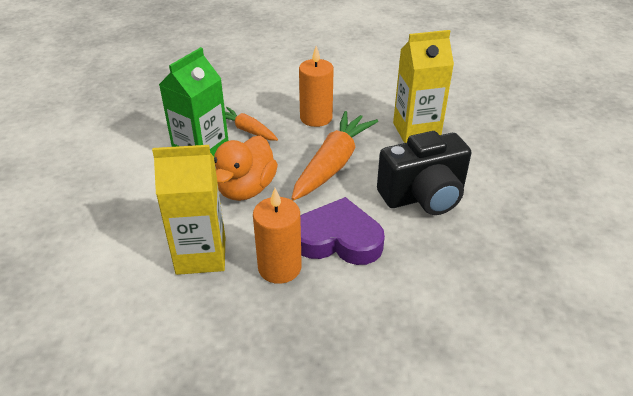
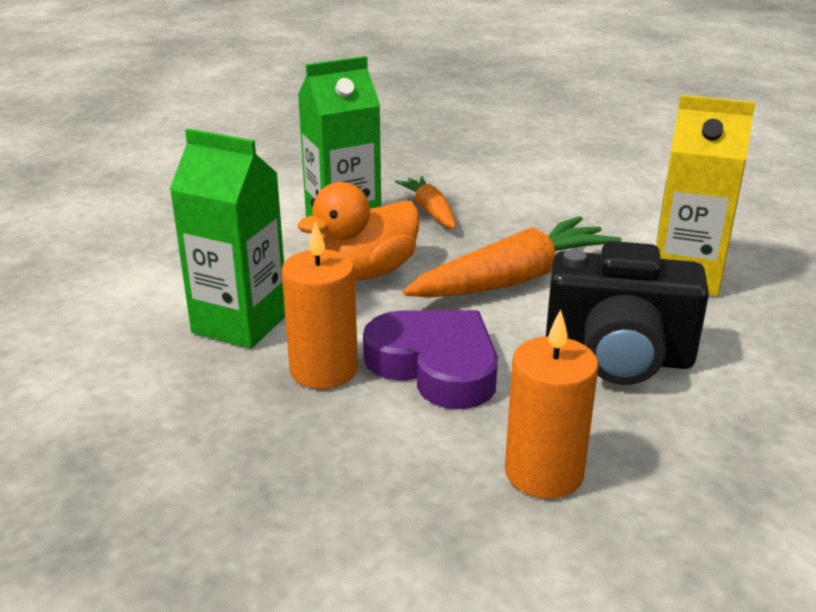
camera: 30 degrees right, 10 degrees down
(201, 255) = (240, 323): yellow carton -> green carton
(316, 118) = (540, 221): orange candle -> orange candle (544, 472)

